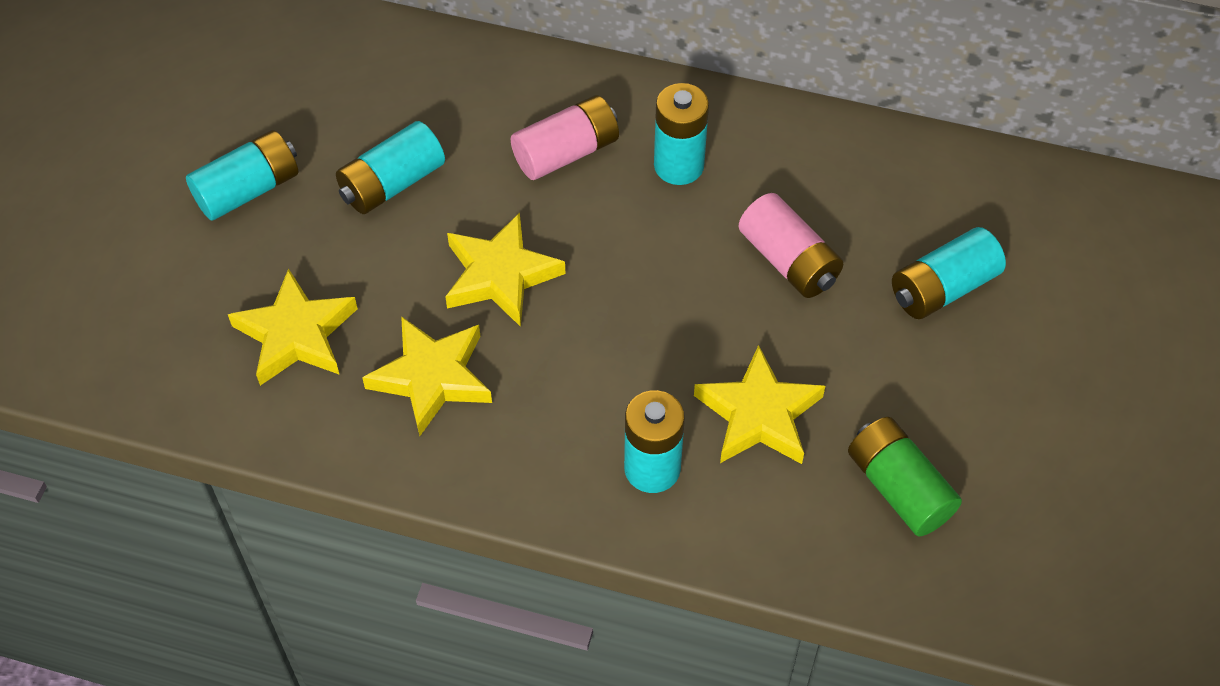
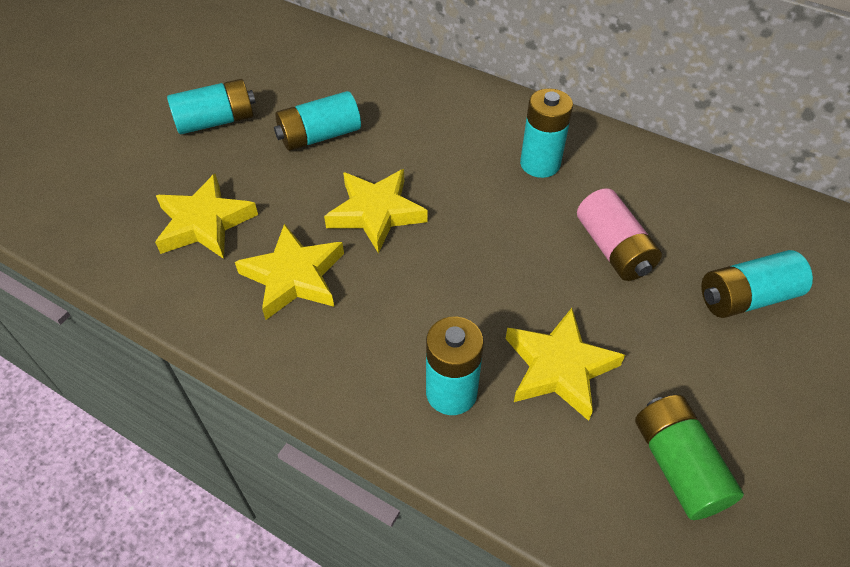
camera: 15 degrees right, 5 degrees down
(566, 152) = (455, 139): pink battery -> none

